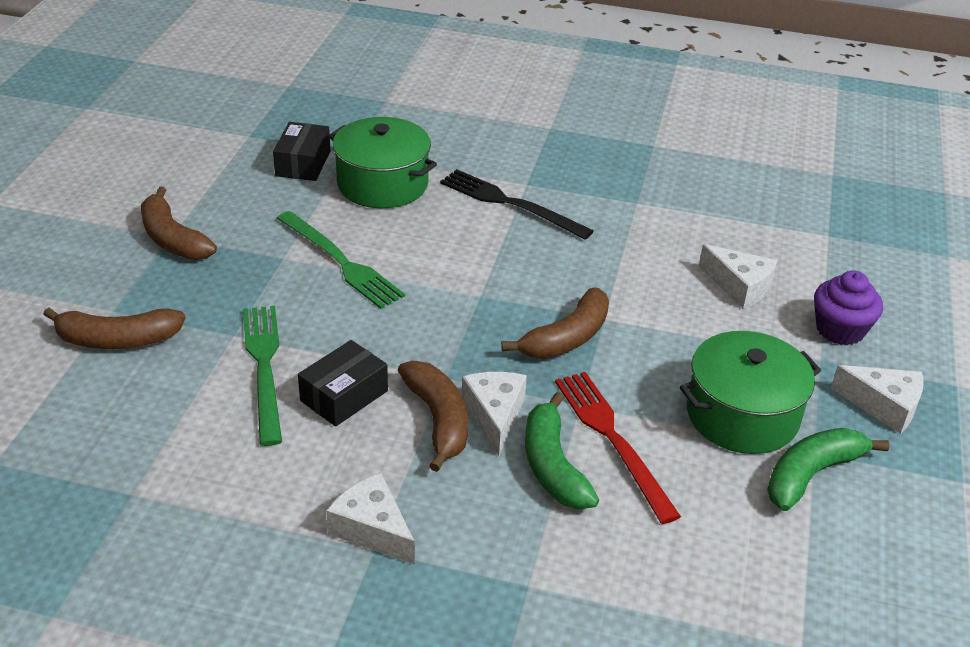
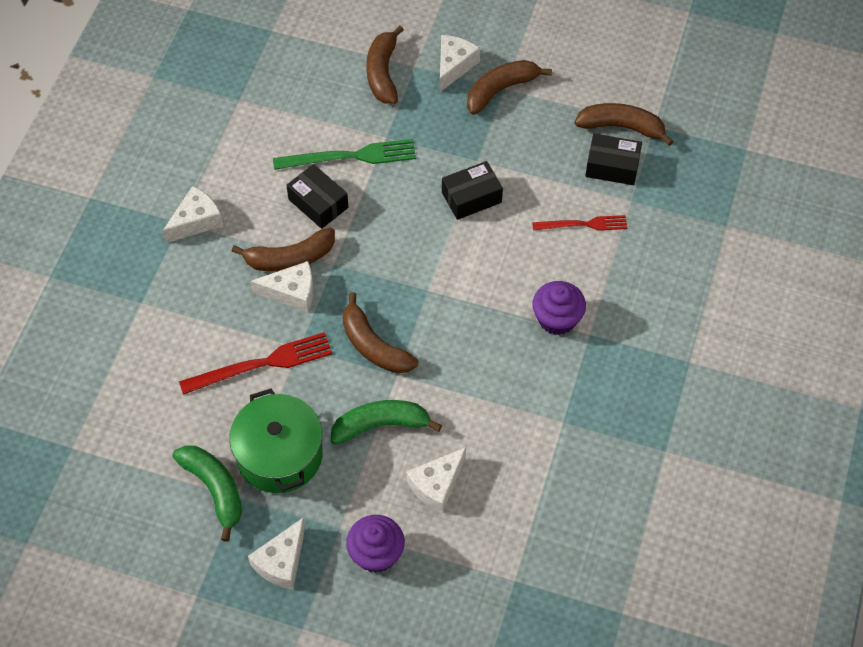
camera: 95 degrees right, 20 degrees up
(122, 276) = (454, 66): none -> white cheese
(247, 155) = (621, 127): none -> brown banana
(341, 262) = (471, 197): green fork -> black box
(382, 184) = (583, 224): green pot -> red fork
(510, 203) = (557, 319): black fork -> purple cupcake
(553, 466) = (240, 324): green banana -> green banana (381, 425)

